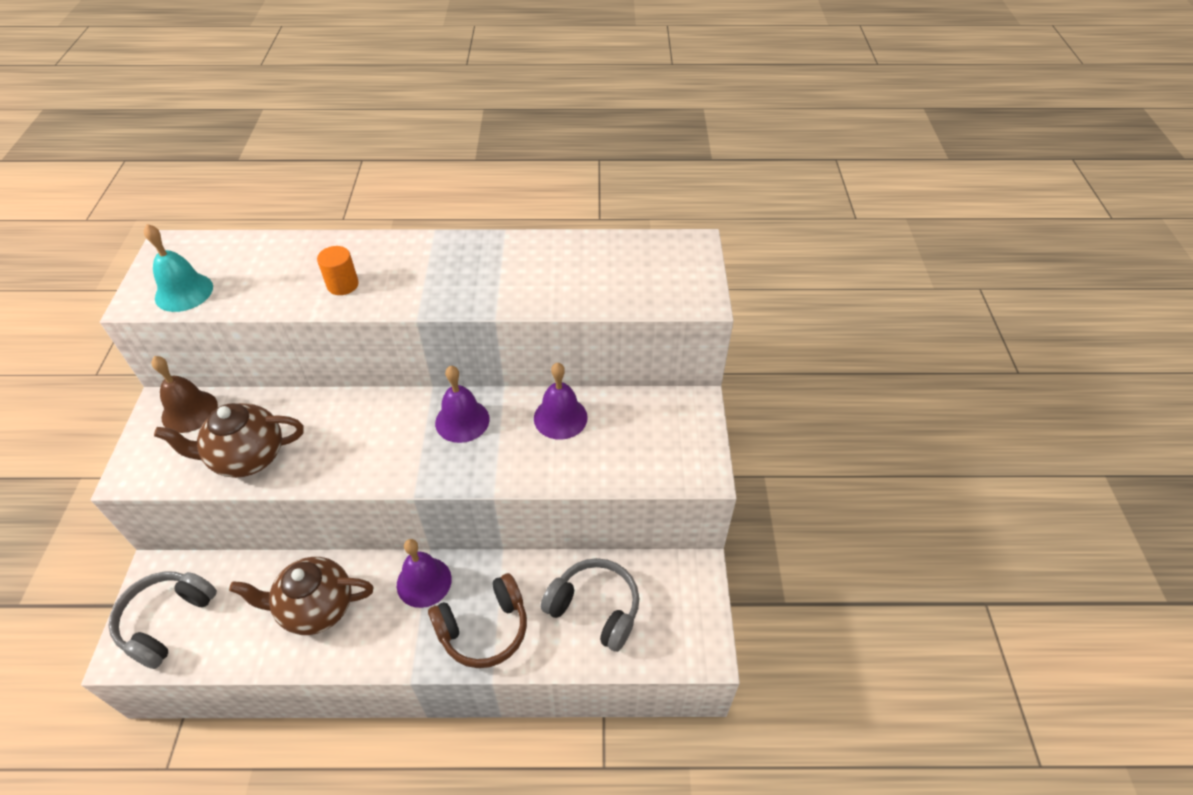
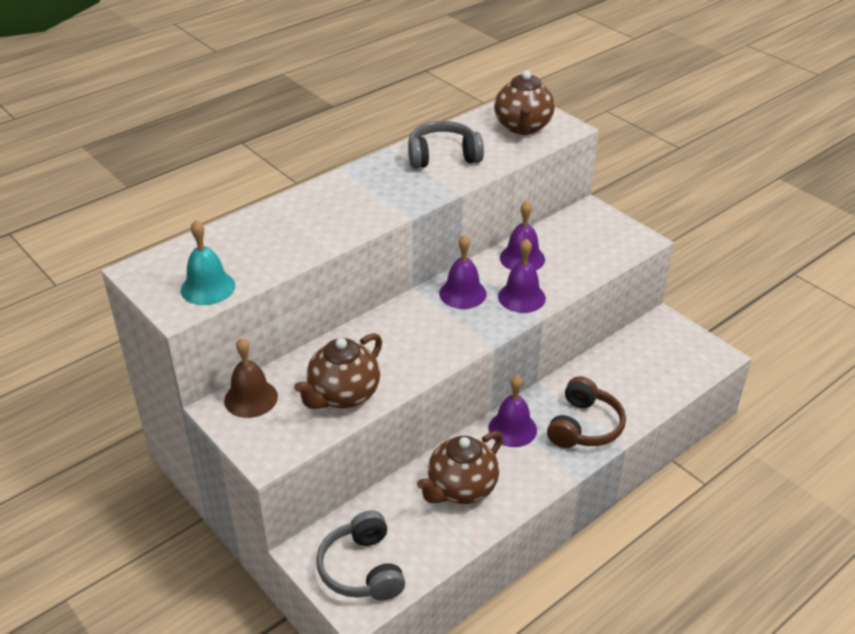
camera: 40 degrees left, 10 degrees down
(343, 285) = (326, 226): orange cylinder -> none
(505, 460) = (521, 297): none -> purple bell
(595, 608) = (633, 374): grey headphones -> grey headphones (443, 156)
(656, 275) = (523, 127): none -> brown teapot

